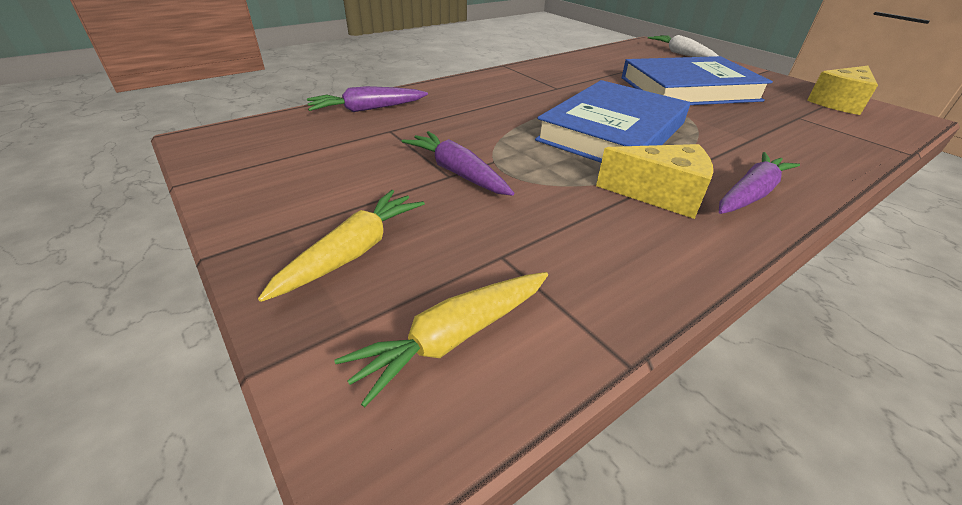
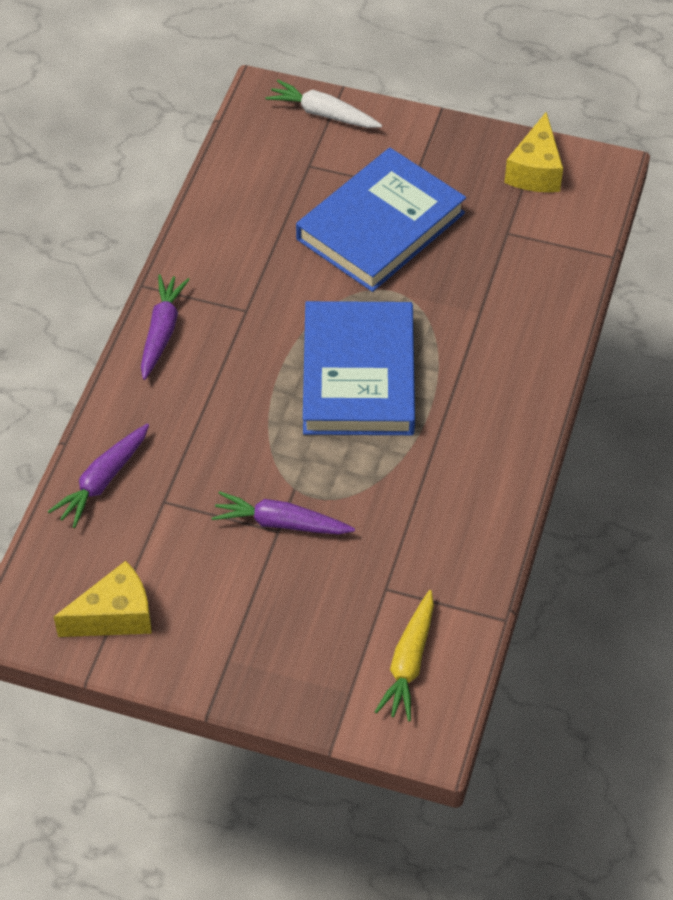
camera: 35 degrees left, 15 degrees up
(352, 252) = (293, 647): yellow carrot -> none
(660, 195) = (447, 453): yellow cheese -> yellow cheese (115, 616)
(750, 194) = (508, 409): purple carrot -> purple carrot (162, 332)

